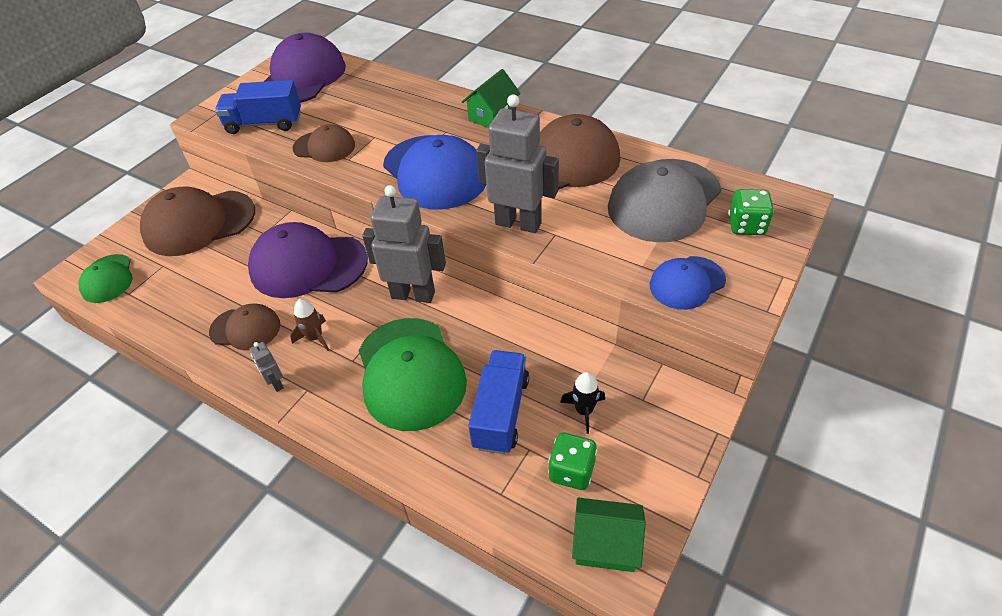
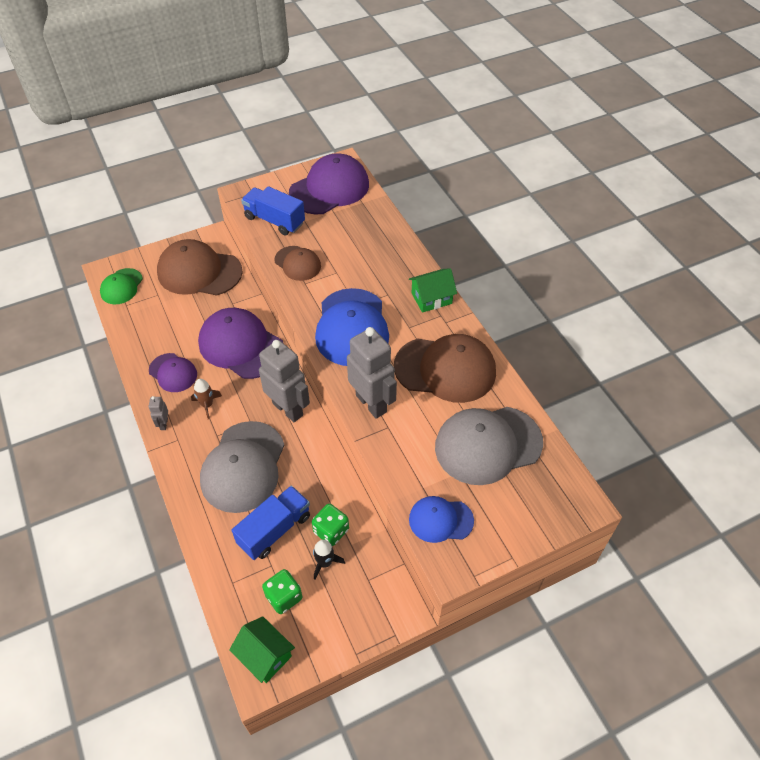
camera: 30 degrees right, 5 degrees up
(245, 328) = (173, 373): brown cap -> purple cap
(410, 373) = (243, 467): green cap -> grey cap
(746, 226) = (527, 502): green dice -> green dice (331, 531)

